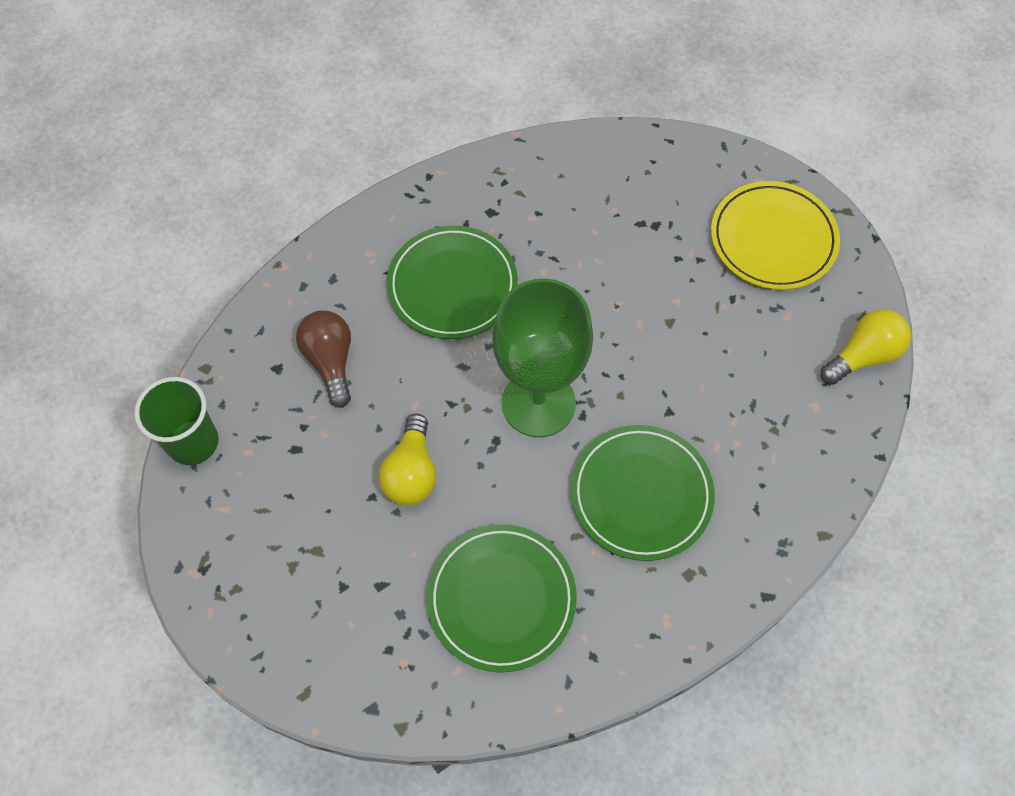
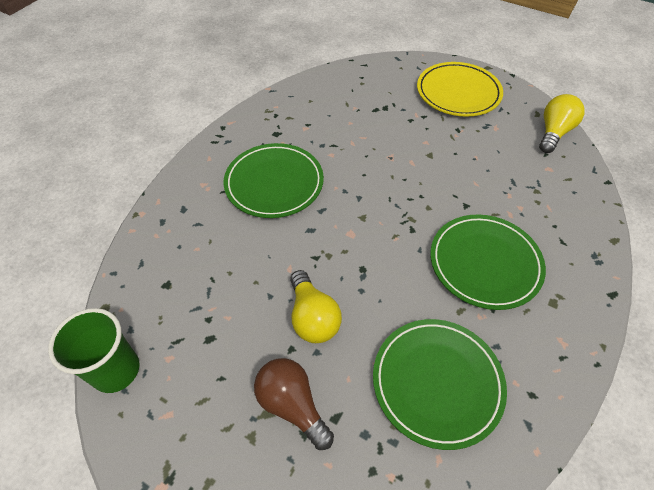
camera: 25 degrees left, 10 degrees down
(330, 362) = (208, 264): brown light bulb -> brown light bulb (292, 405)
(538, 403) = (377, 233): green goblet -> none

